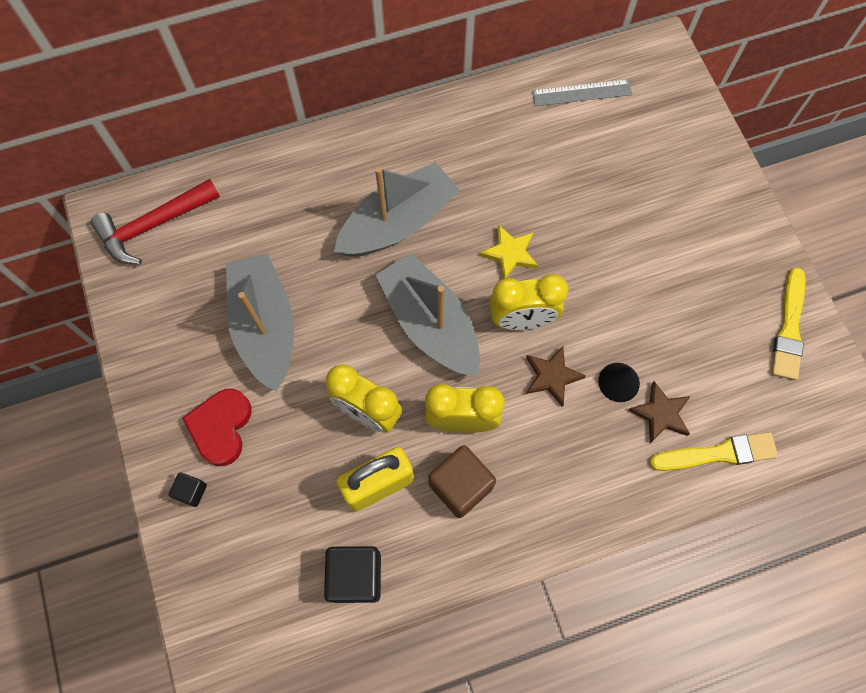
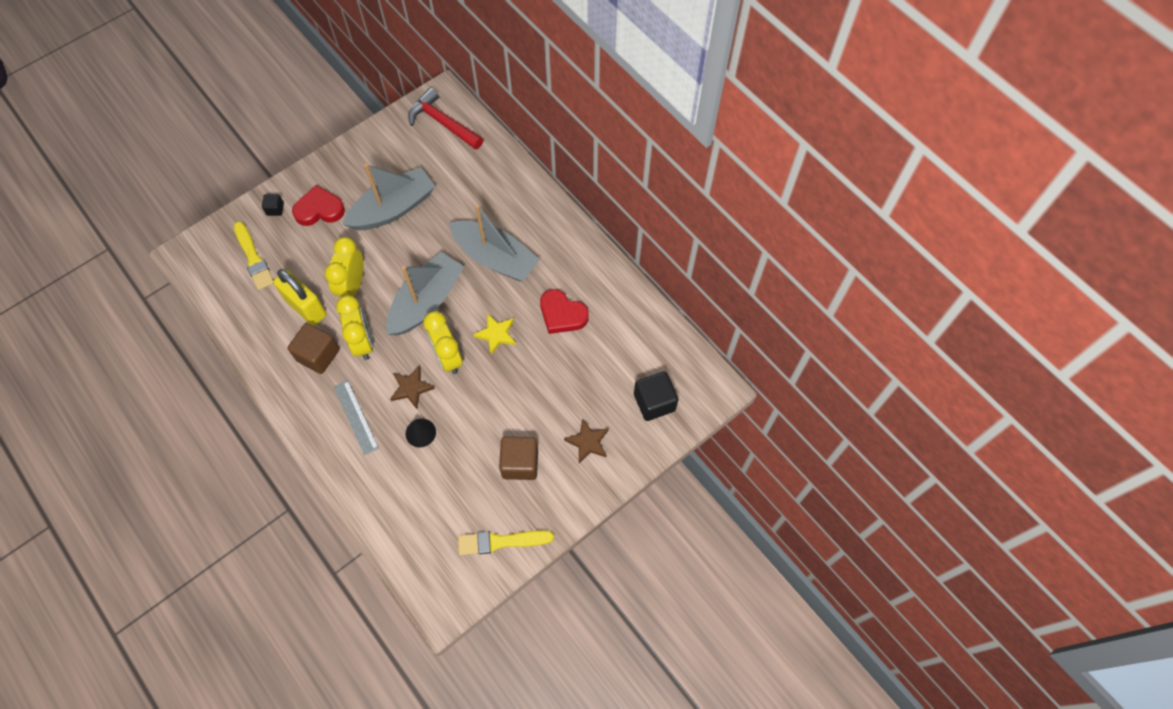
camera: 70 degrees right, 5 degrees down
(355, 576) = (245, 314): black cube -> black cube (654, 402)
(509, 172) = (562, 314): none -> red heart
(581, 93) = (650, 343): grey ruler -> grey ruler (356, 417)
(660, 414) = (405, 466): brown star -> brown star (588, 442)
(694, 278) = (520, 463): none -> brown cube
(717, 453) = (386, 512): yellow brush -> yellow brush (253, 258)

